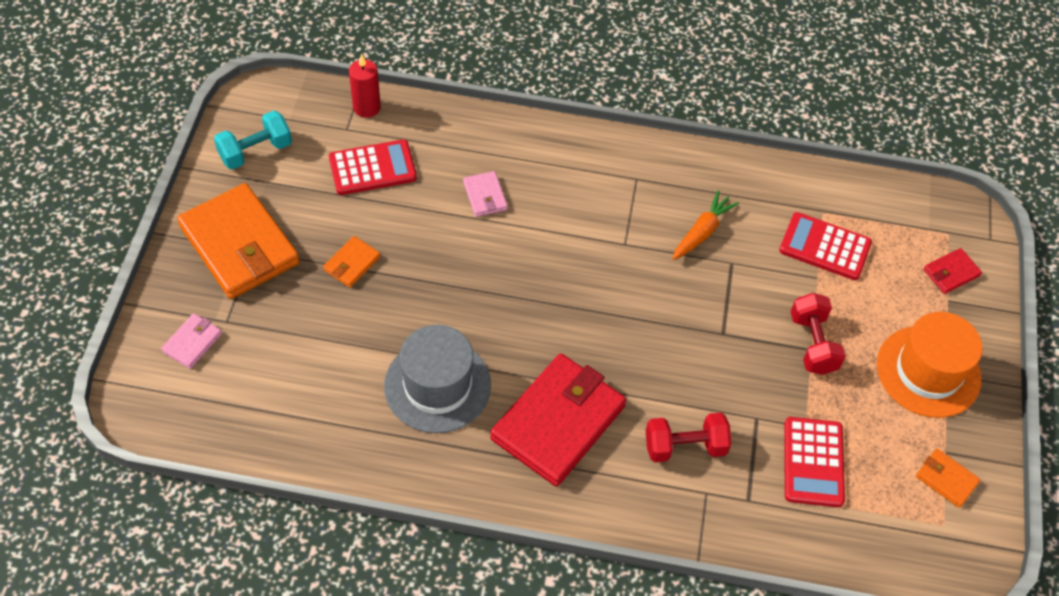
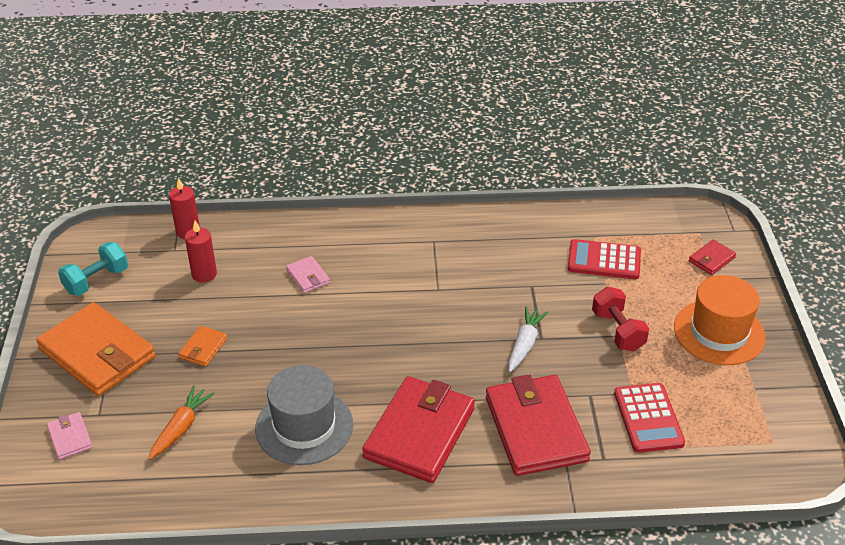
camera: 10 degrees left, 15 degrees down
(192, 342) = (70, 437): pink wallet -> pink wallet turned 45 degrees counterclockwise
(372, 168) = (204, 274): red calculator -> red candle
(685, 447) = (535, 429): red dumbbell -> red wallet
(702, 232) = (499, 268): orange carrot -> orange carrot (181, 428)
(702, 337) = (524, 344): none -> white carrot
(946, 479) = (762, 408): orange wallet -> none

